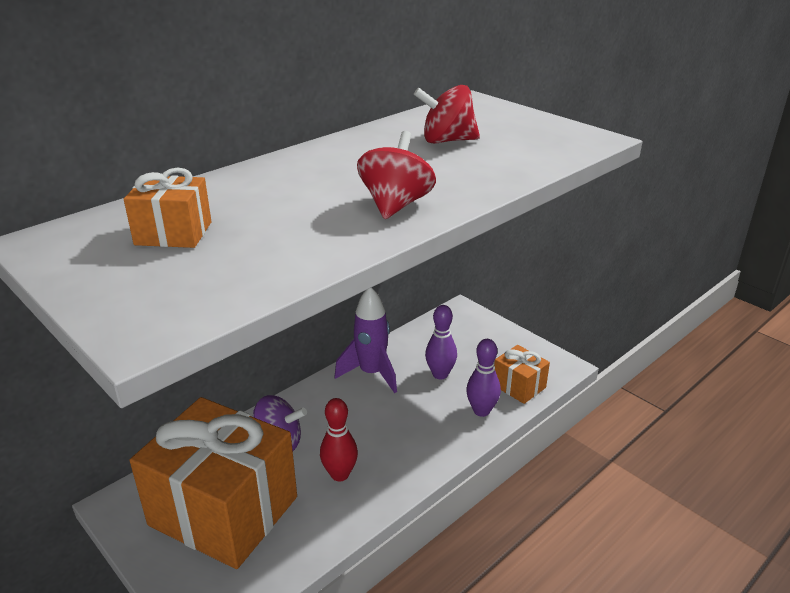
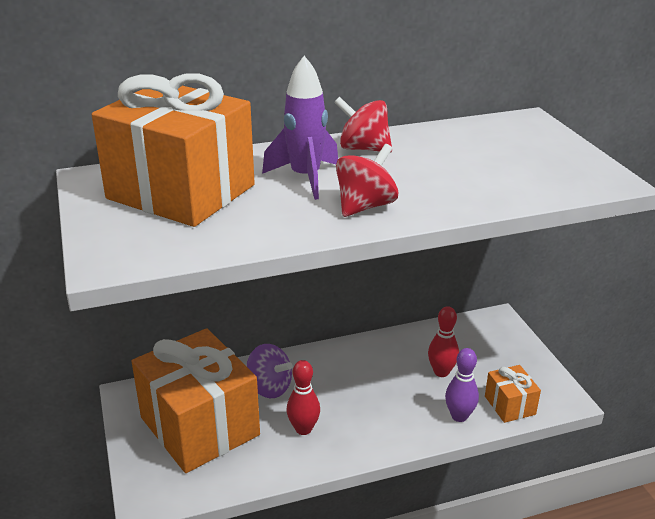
camera: 25 degrees right, 0 degrees up
(173, 233) = (181, 192): orange gift -> orange gift, size x2.26
(371, 373) = (380, 353): purple rocket -> purple rocket (305, 178)
(440, 374) = (441, 372): purple bowling pin -> red bowling pin
(447, 141) = (464, 155): red spinning top -> red spinning top (363, 148)

